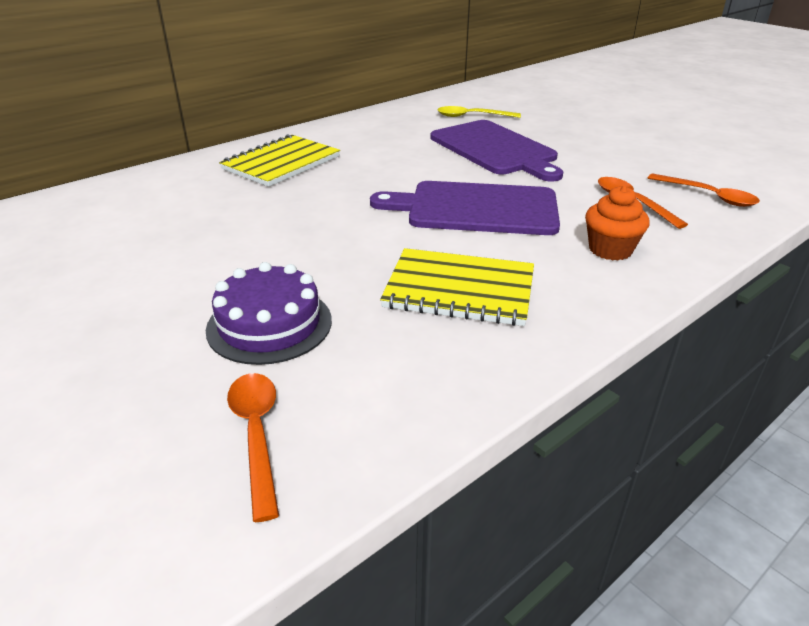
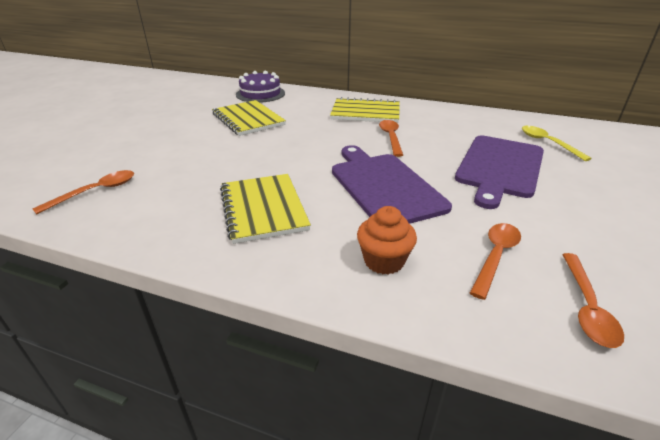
camera: 60 degrees right, 0 degrees up
(171, 242) = (248, 119): none -> yellow notebook
(269, 324) = (187, 165): purple cake -> purple cake (260, 94)
(370, 171) = (391, 137): none -> orange spoon

